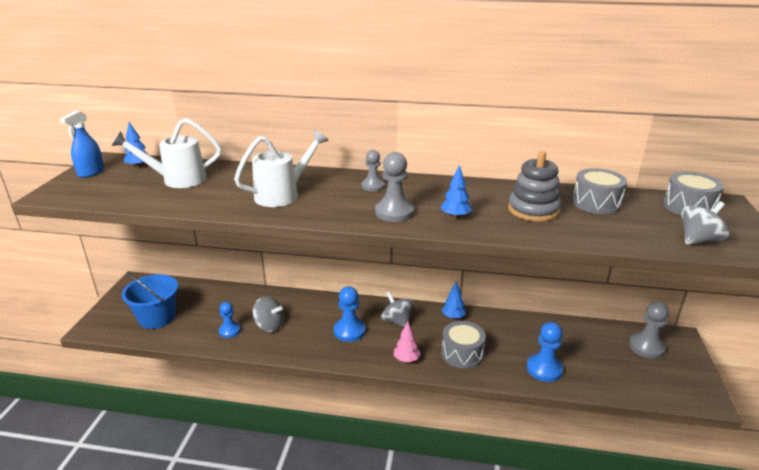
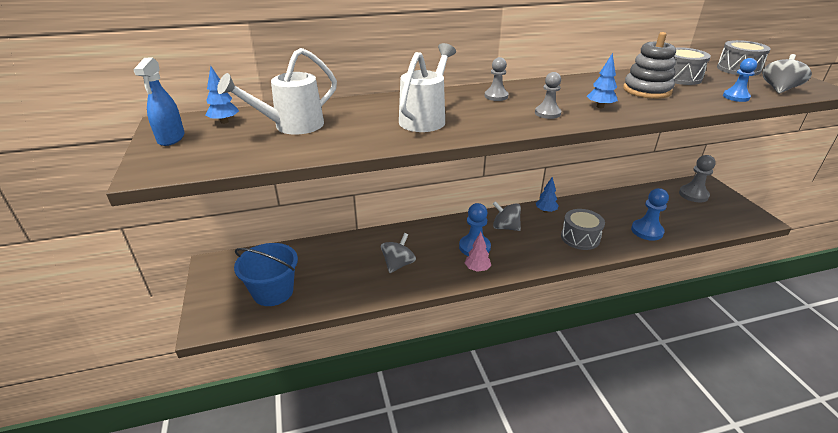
camera: 25 degrees left, 5 degrees up
(229, 331) = (363, 281): blue pawn -> blue pawn (736, 97)
(269, 325) = (398, 264): grey spinning top -> grey spinning top turned 60 degrees counterclockwise
(394, 212) = (547, 113): grey pawn -> grey pawn, size x0.66
(406, 359) = (543, 256): pink tree -> pink tree (477, 269)

